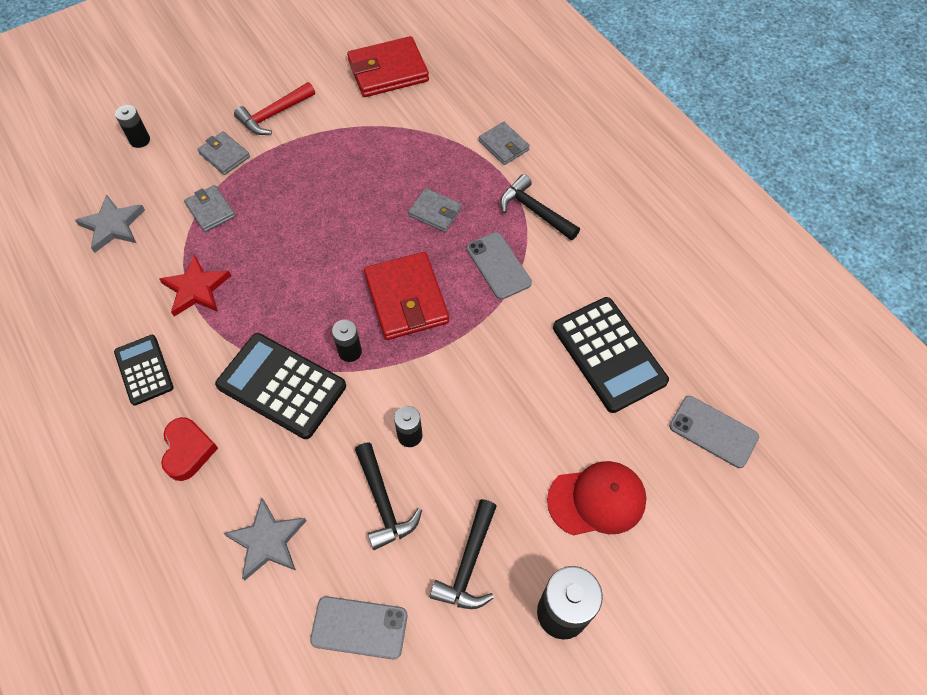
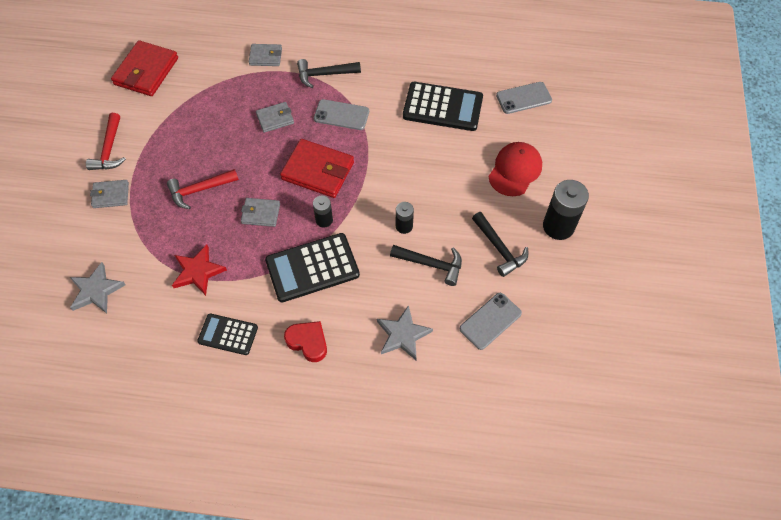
camera: 50 degrees left, 0 degrees up
(140, 140) = (41, 235): black battery -> none
(210, 210) = (146, 229): grey wallet -> grey wallet (261, 213)
(291, 217) = (199, 190): none -> red hammer

